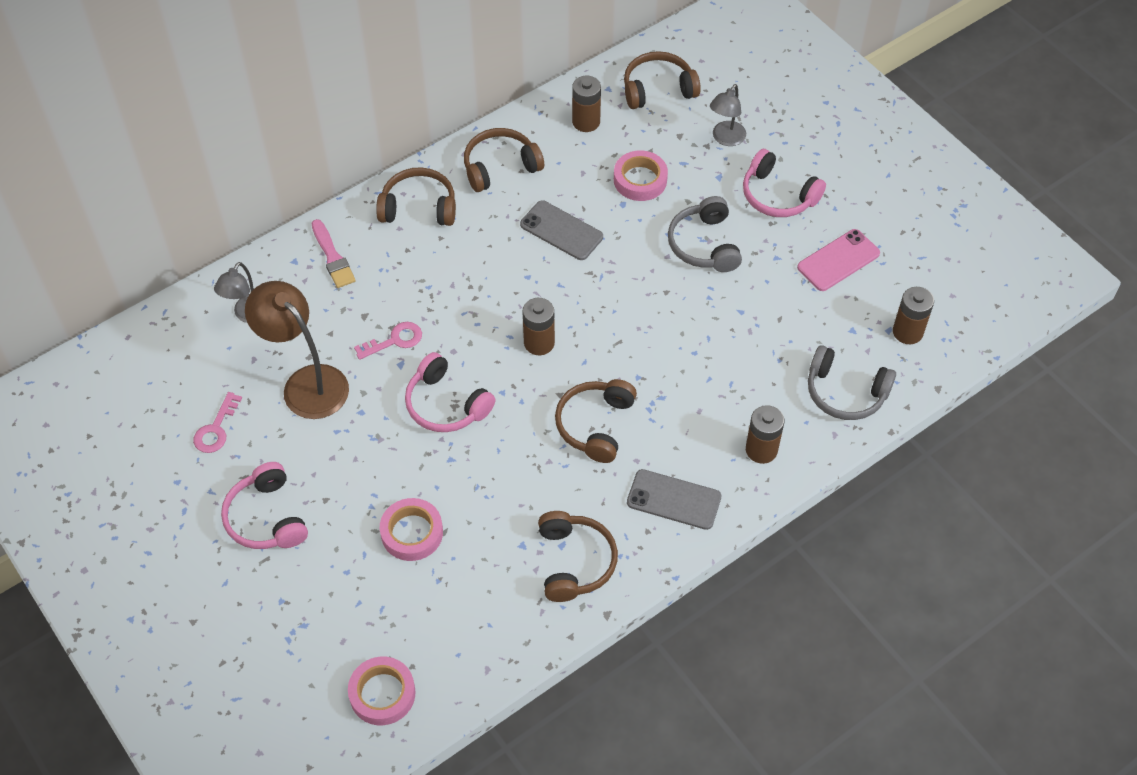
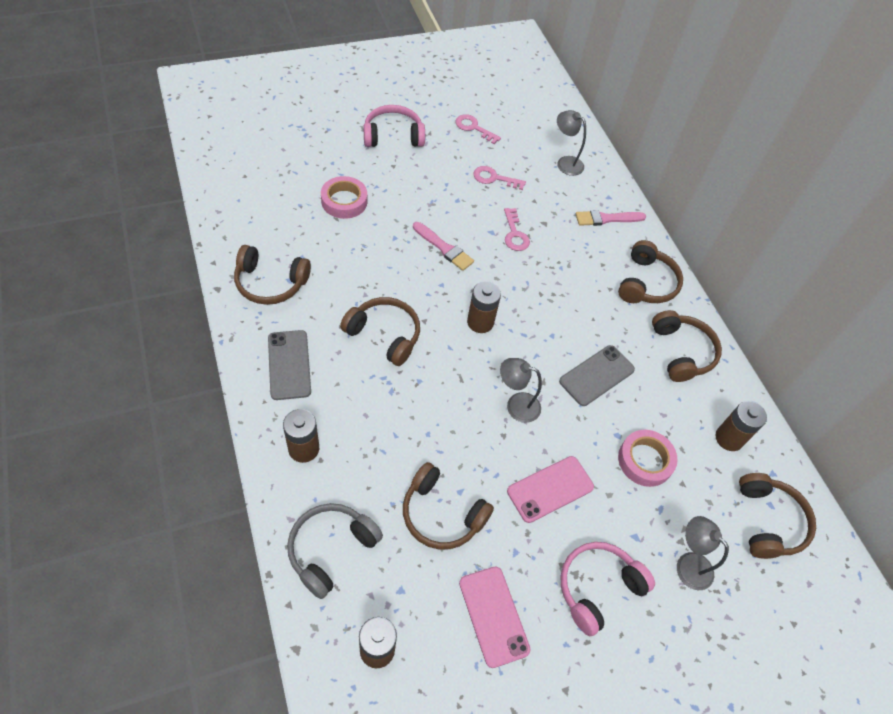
camera: 100 degrees right, 0 degrees up
(306, 383) = (494, 178): brown lamp -> pink key
(382, 694) = (234, 157): pink tape -> none
(446, 404) = (444, 248): pink headphones -> pink brush
(627, 289) = (516, 405): none -> grey lamp
(674, 500) = (289, 365): grey phone -> grey phone turned 45 degrees counterclockwise
(704, 244) = (550, 489): grey headphones -> pink phone
(770, 319) = (441, 514): none -> brown headphones

